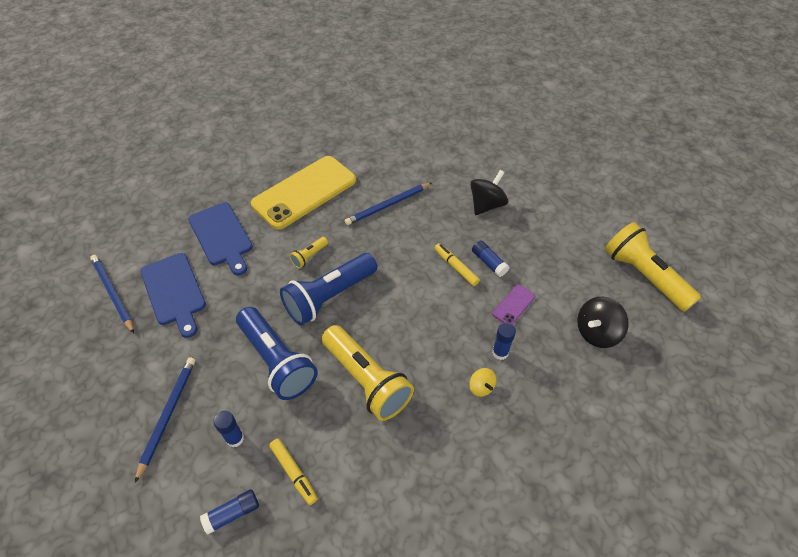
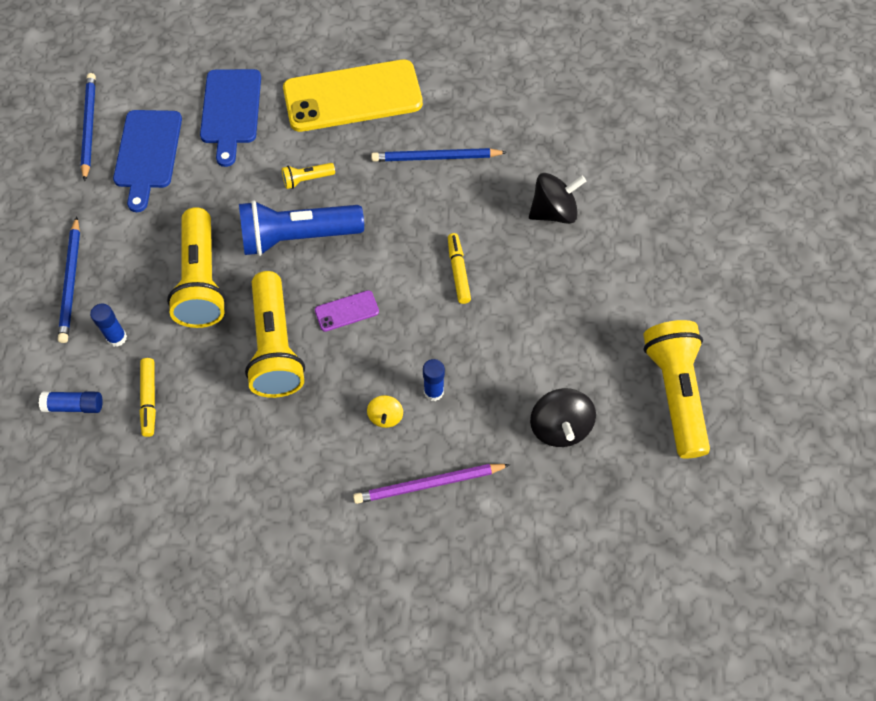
camera: 30 degrees right, 10 degrees up
(168, 415) = (71, 282): blue pencil -> blue pencil turned 135 degrees clockwise
(277, 361) = (201, 281): blue flashlight -> yellow flashlight
(489, 262) = (500, 285): blue glue stick -> none
(513, 305) = (490, 348): purple phone -> purple phone (346, 311)
(546, 418) = (428, 484): none -> purple pencil
(596, 332) = (560, 427): black spinning top -> black spinning top turned 90 degrees counterclockwise

